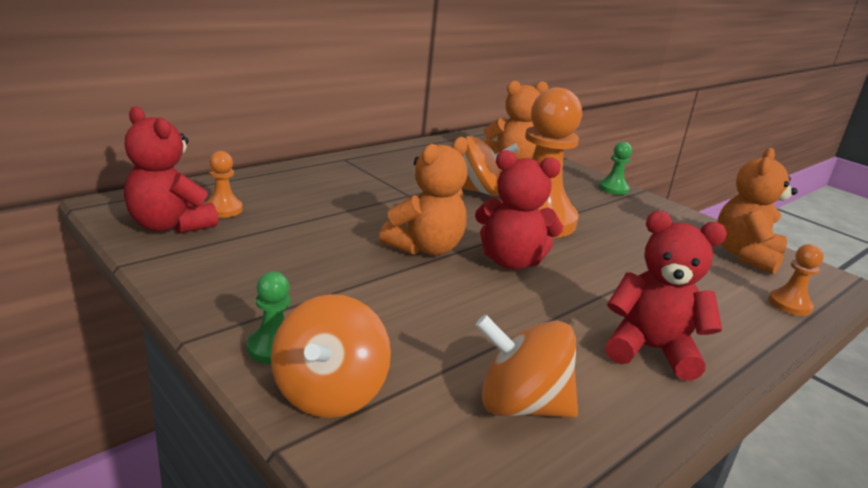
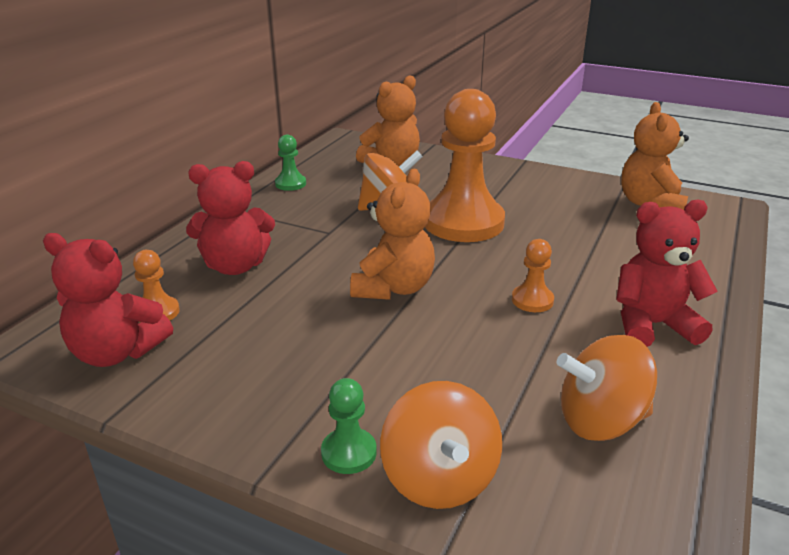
camera: 20 degrees left, 5 degrees up
(511, 261) = (478, 276): red teddy bear -> red teddy bear (235, 266)
(613, 189) = (500, 167): green pawn -> green pawn (290, 184)
(789, 304) = (714, 241): orange pawn -> orange pawn (532, 300)

